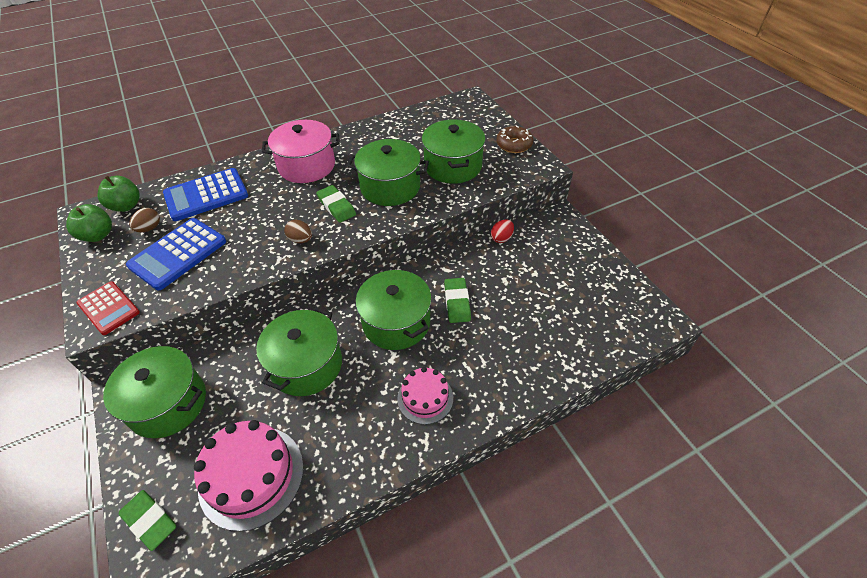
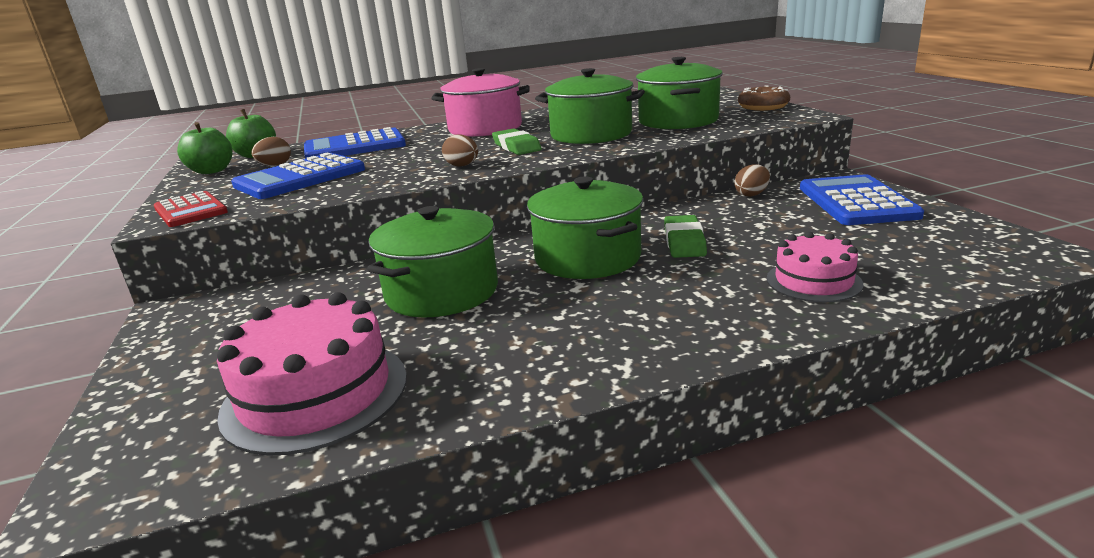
camera: 10 degrees right, 25 degrees down
(149, 520) = (128, 435): green eraser -> none
(168, 403) = (225, 322): green pot -> none
(425, 398) = (628, 323): pink cake -> pink cake (813, 281)
(501, 238) = (751, 194): red egg -> brown egg
(566, 251) = (856, 202): none -> blue calculator

